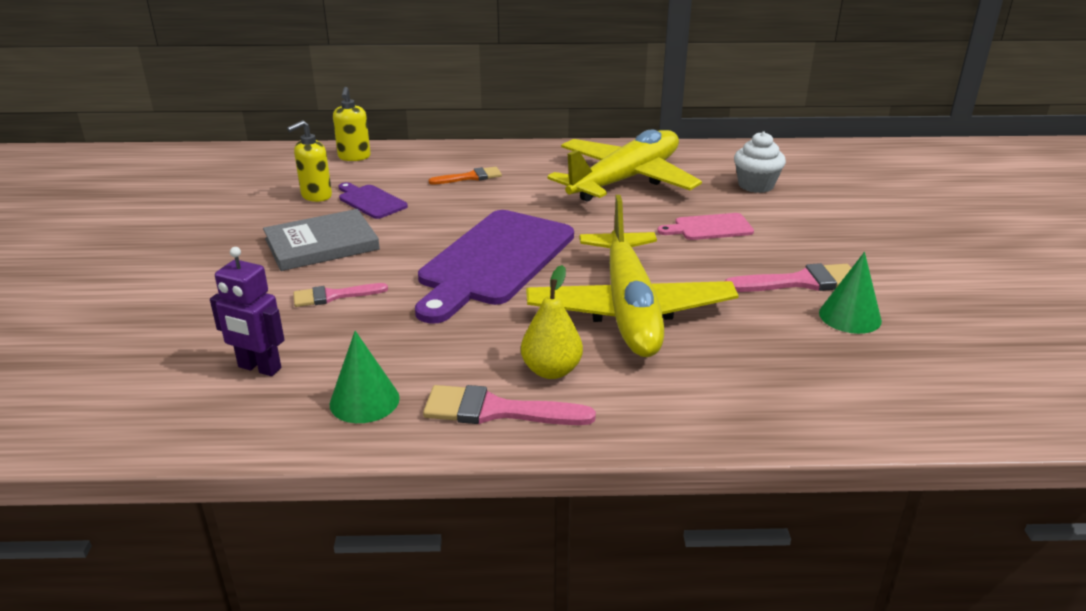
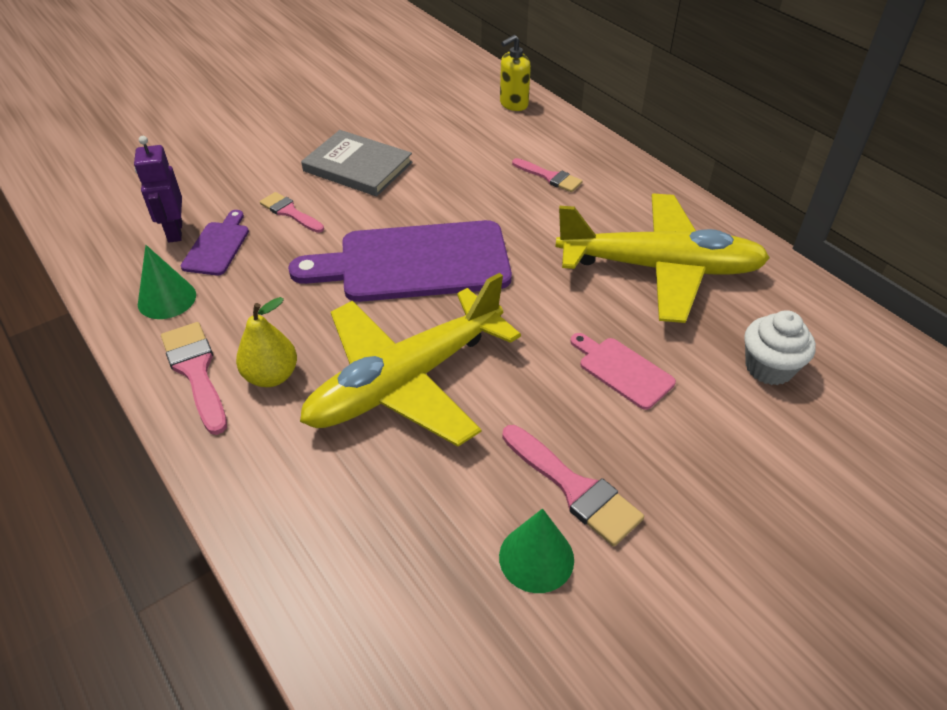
camera: 55 degrees right, 15 degrees up
(316, 196) = (428, 124): yellow soap dispenser -> none
(370, 201) = (448, 151): purple cutting board -> purple cutting board (218, 246)
(470, 177) = (549, 177): orange brush -> pink brush

